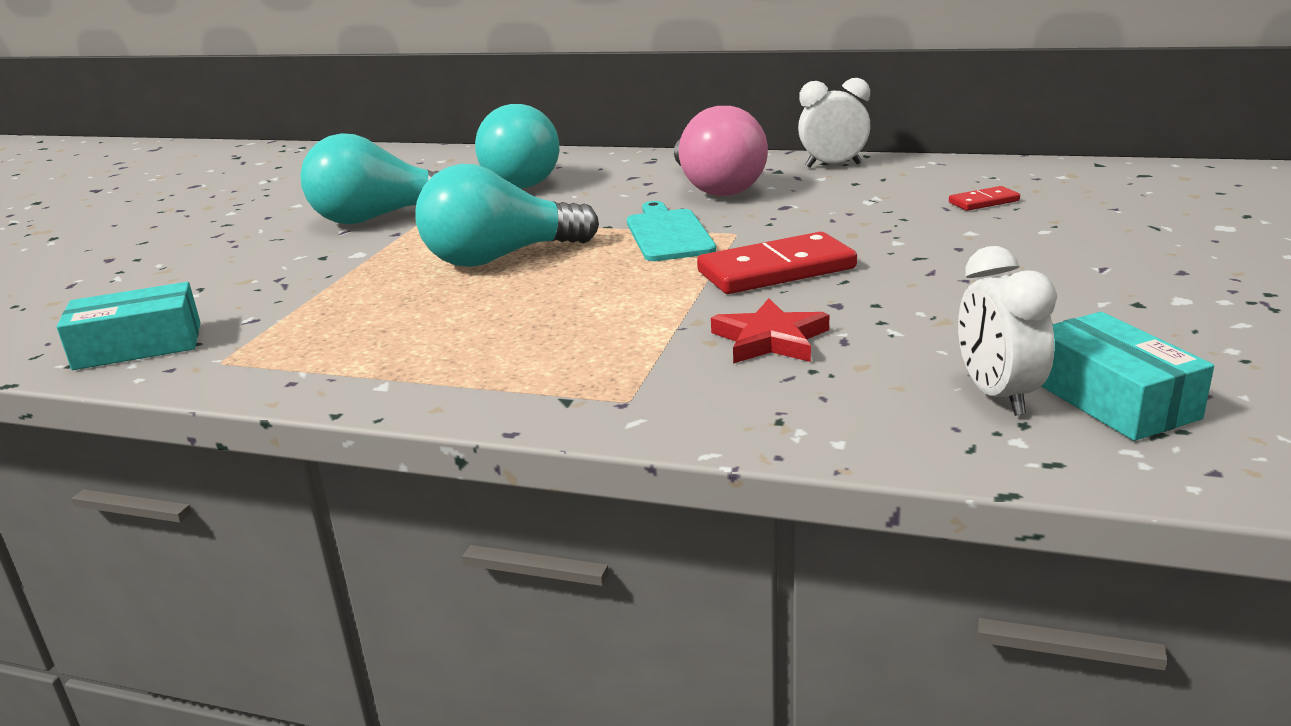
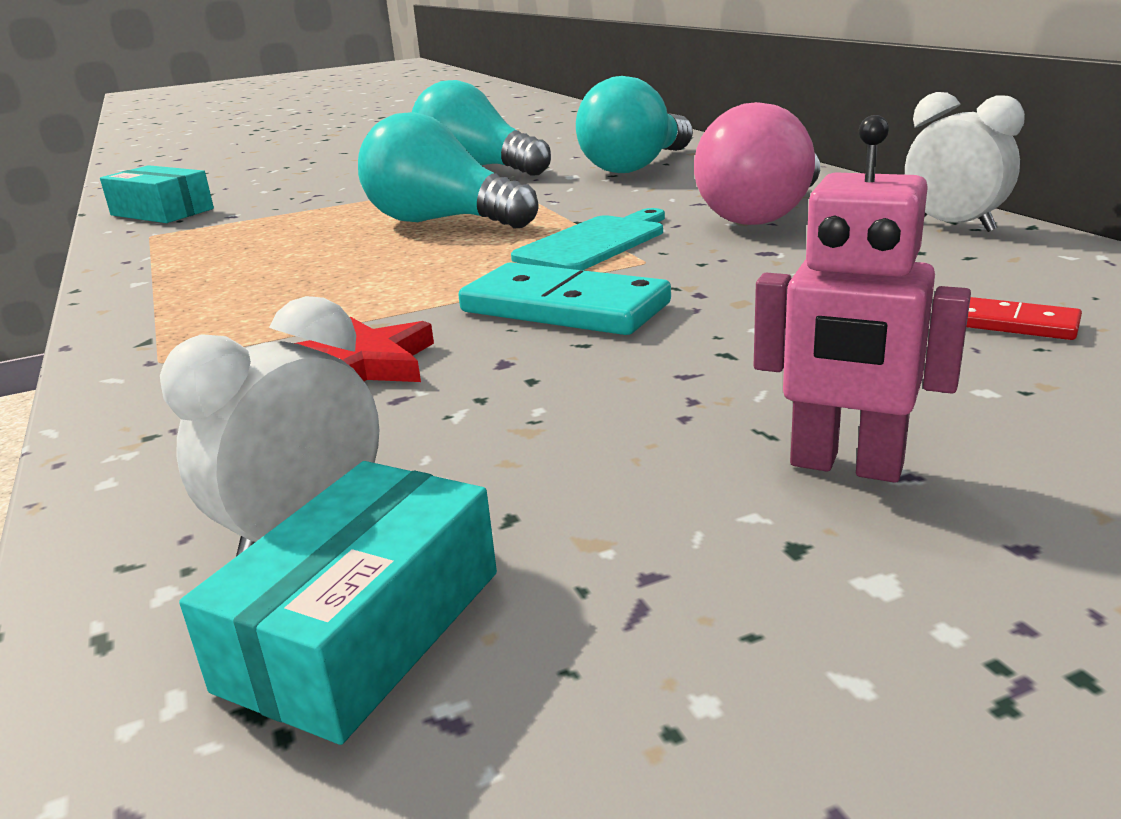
camera: 50 degrees right, 0 degrees up
(776, 270) = (564, 308): red domino -> turquoise domino
(1080, 274) = (845, 466): none -> pink robot

